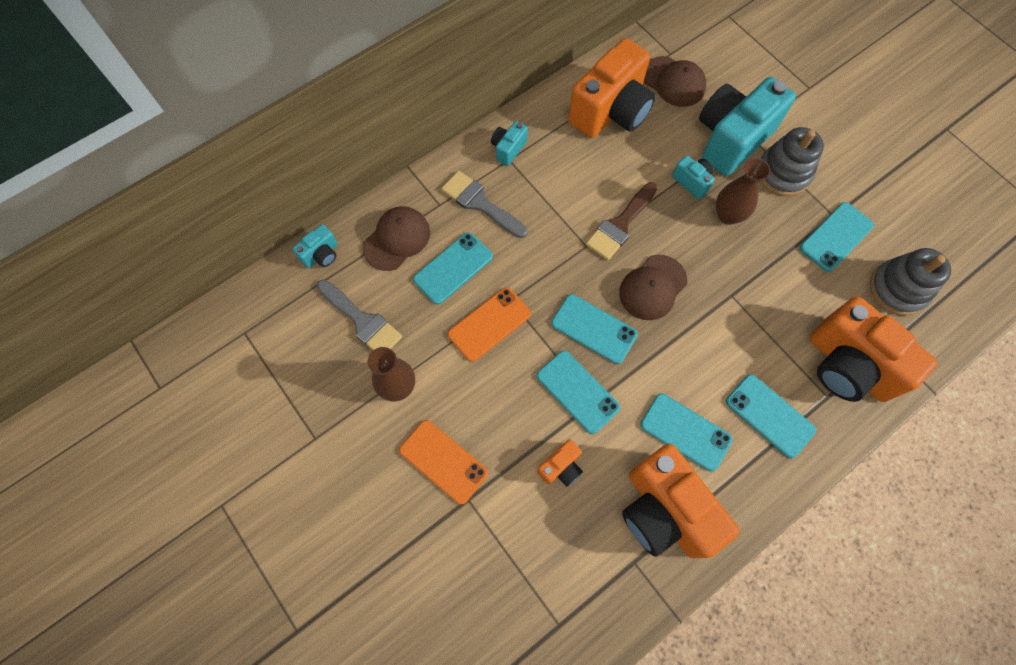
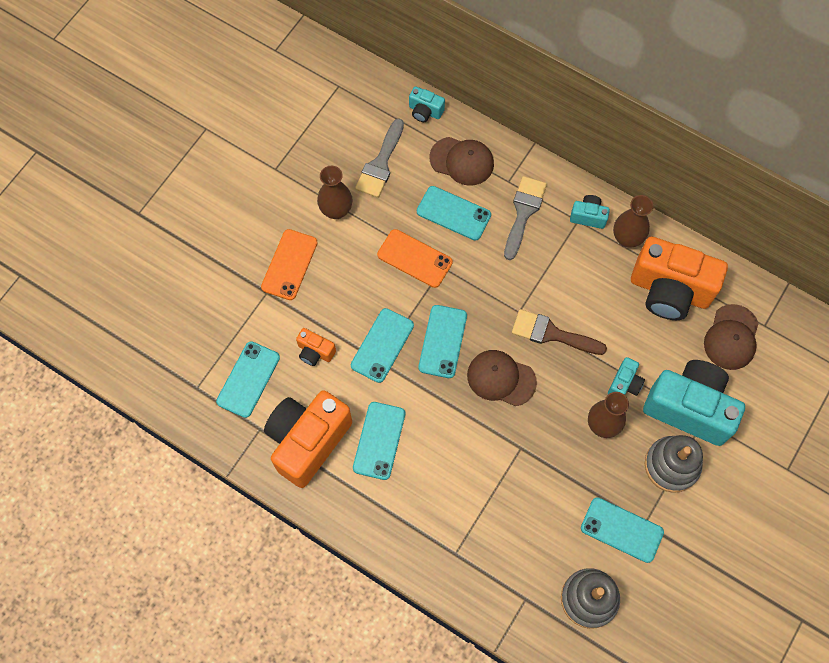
camera: 70 degrees right, 0 degrees up
(544, 126) = (627, 238): none -> brown vase
(769, 416) = (419, 507): turquoise phone -> turquoise phone (248, 379)
(848, 366) = (491, 566): orange camera -> none

